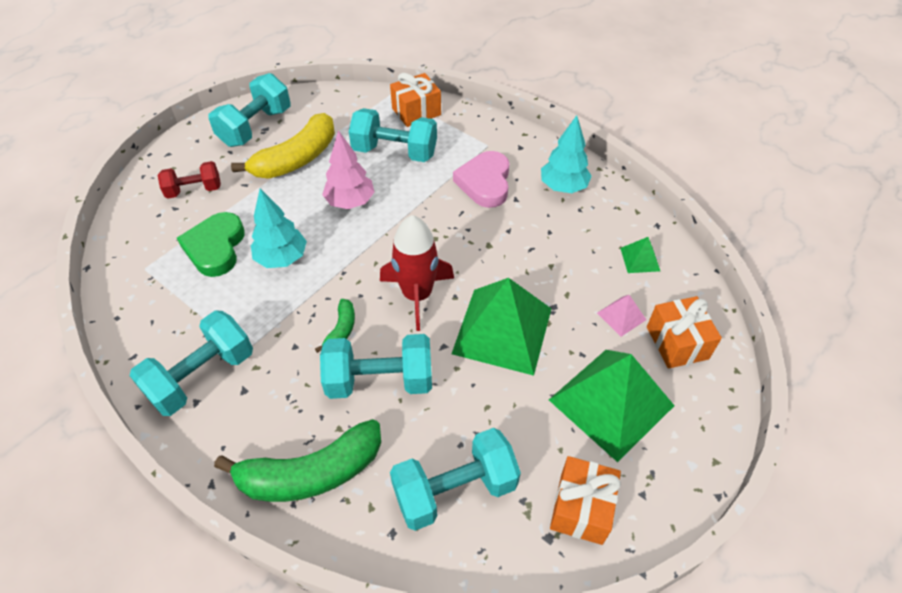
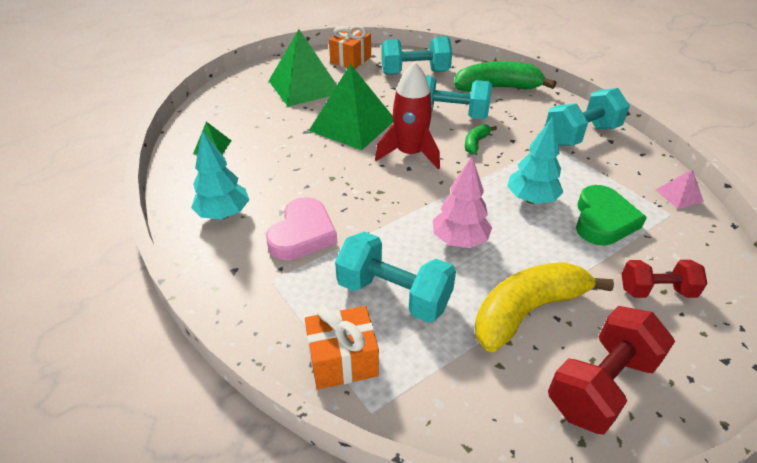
camera: 165 degrees left, 10 degrees down
(255, 127) = (601, 385): turquoise dumbbell -> red dumbbell
(621, 316) = (261, 119): pink pyramid -> pink pyramid (679, 195)
(677, 343) = (237, 102): orange gift -> none

